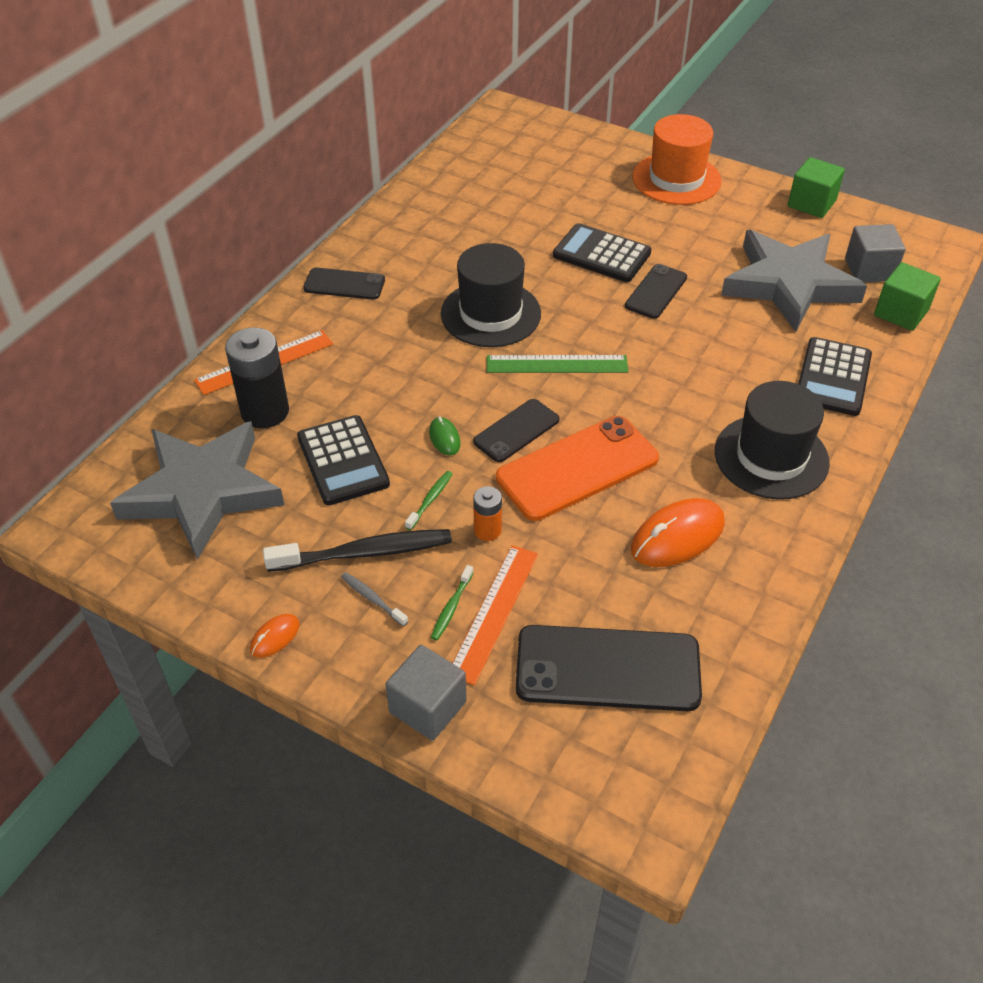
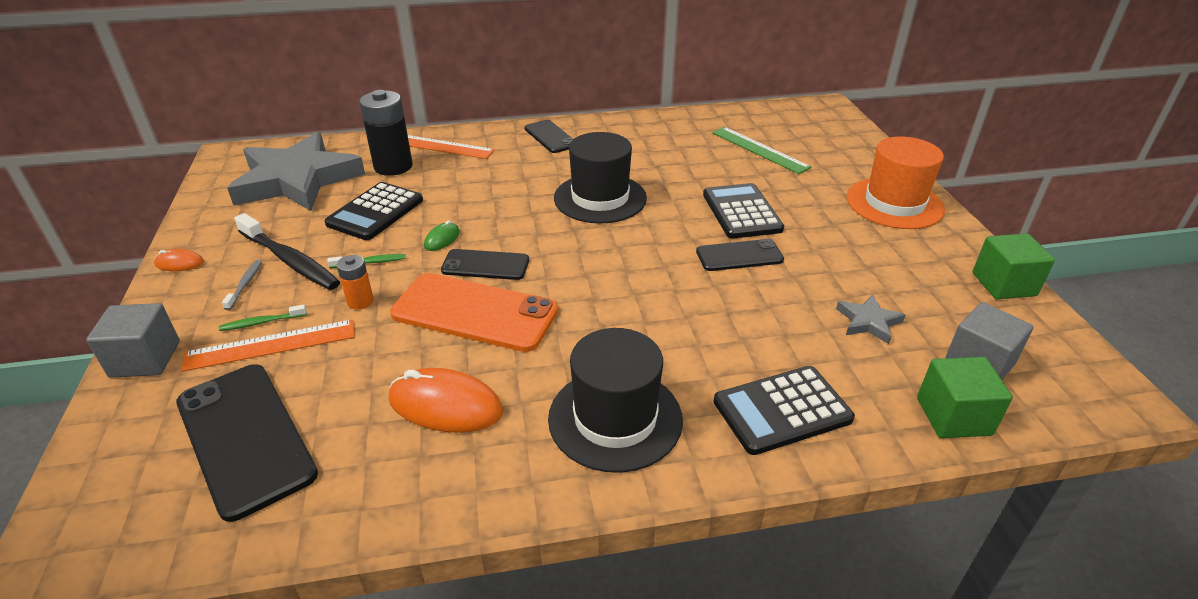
camera: 50 degrees right, 10 degrees down
(557, 364) = (583, 249): green ruler -> green ruler (759, 150)
(789, 284) = (868, 322): grey star -> grey star, size x0.40

